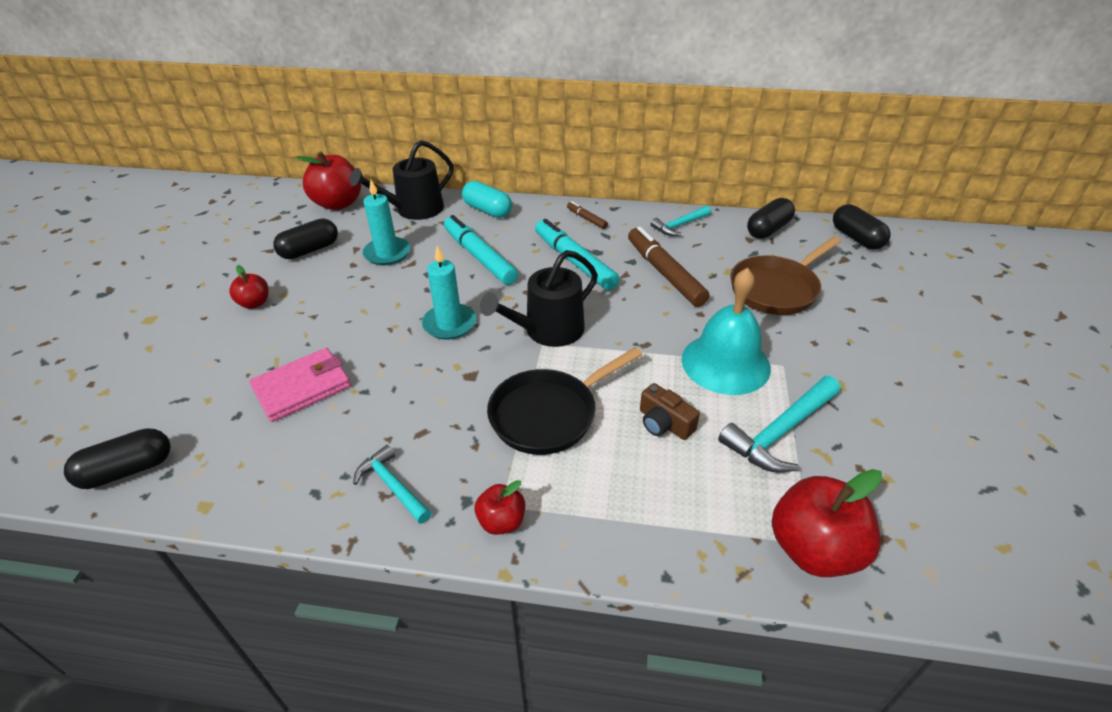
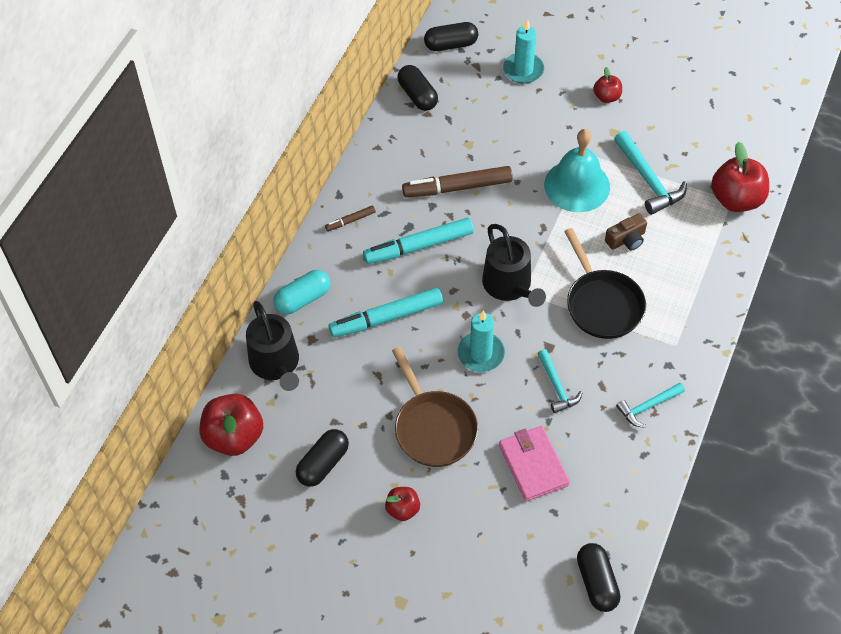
camera: 75 degrees left, 15 degrees up
(309, 250) = (323, 464): black capsule -> black capsule turned 60 degrees clockwise
(387, 253) = (353, 394): turquoise candle -> turquoise candle (523, 70)
(501, 521) = (688, 348): red apple -> red apple (606, 97)
(679, 225) = (388, 154): turquoise hammer -> turquoise hammer (556, 386)
(776, 289) = (501, 123): brown pan -> brown pan (433, 428)

